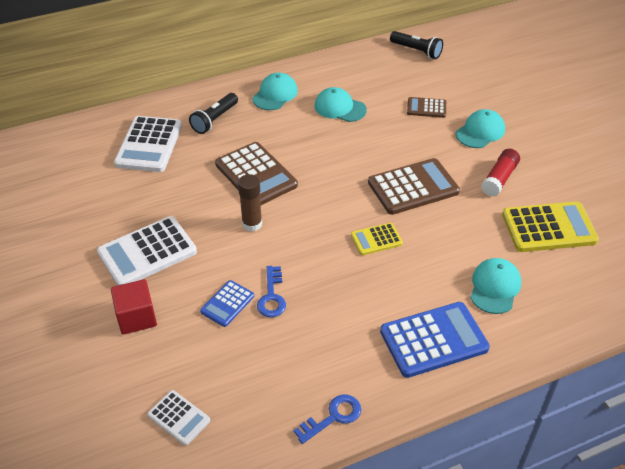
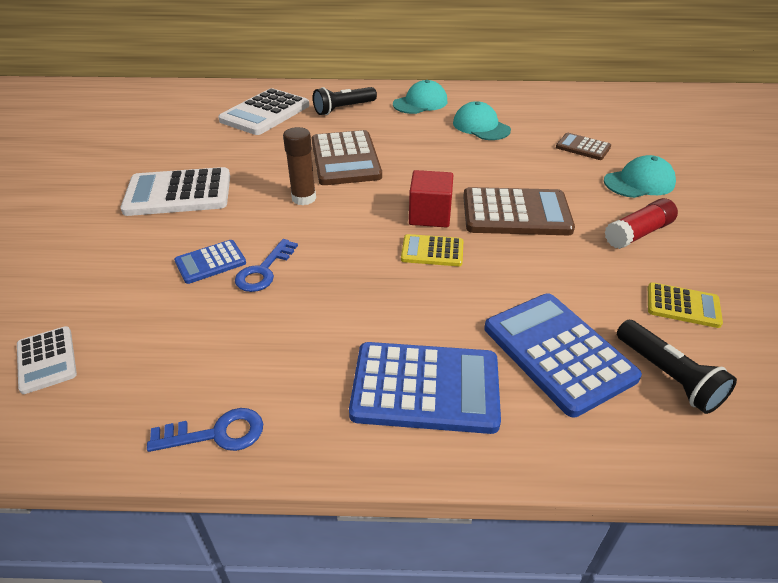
camera: 25 degrees right, 5 degrees down
(136, 317) = (110, 245): red cube -> red cube (430, 215)
(416, 51) = (603, 100): black flashlight -> black flashlight (668, 376)
(495, 287) = (558, 352): turquoise cap -> blue calculator
(548, 228) = (683, 306): yellow calculator -> yellow calculator, size x0.54

